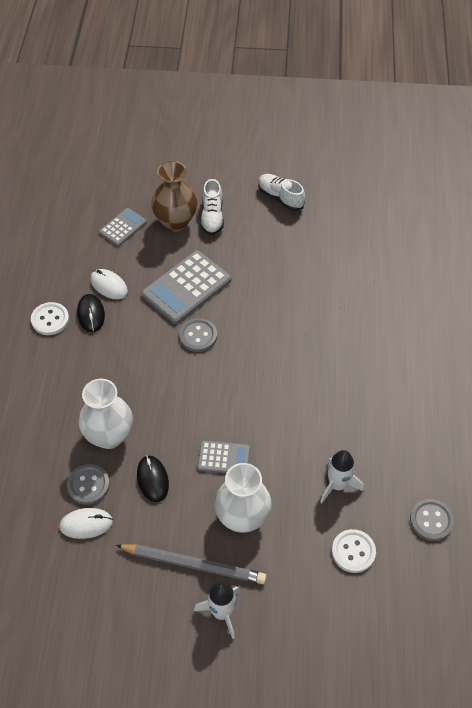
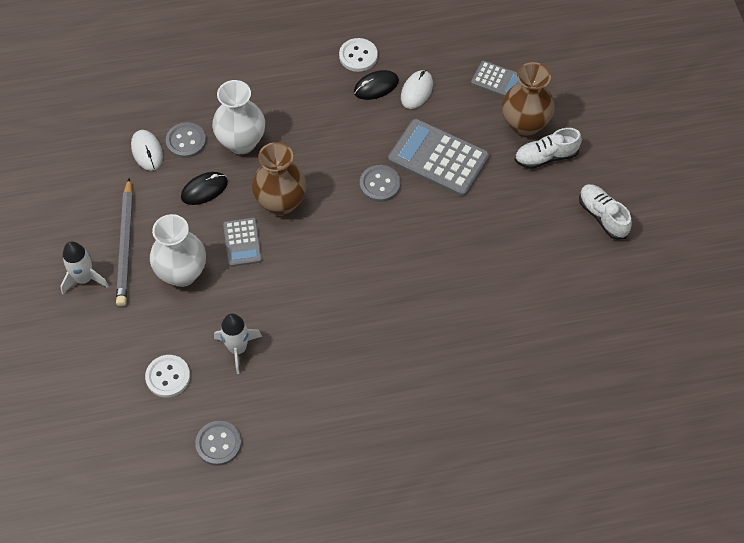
camera: 75 degrees right, 5 degrees up
(191, 417) = (281, 203): none -> brown vase
(280, 197) = (602, 216): white shoe -> white shoe turned 60 degrees counterclockwise

